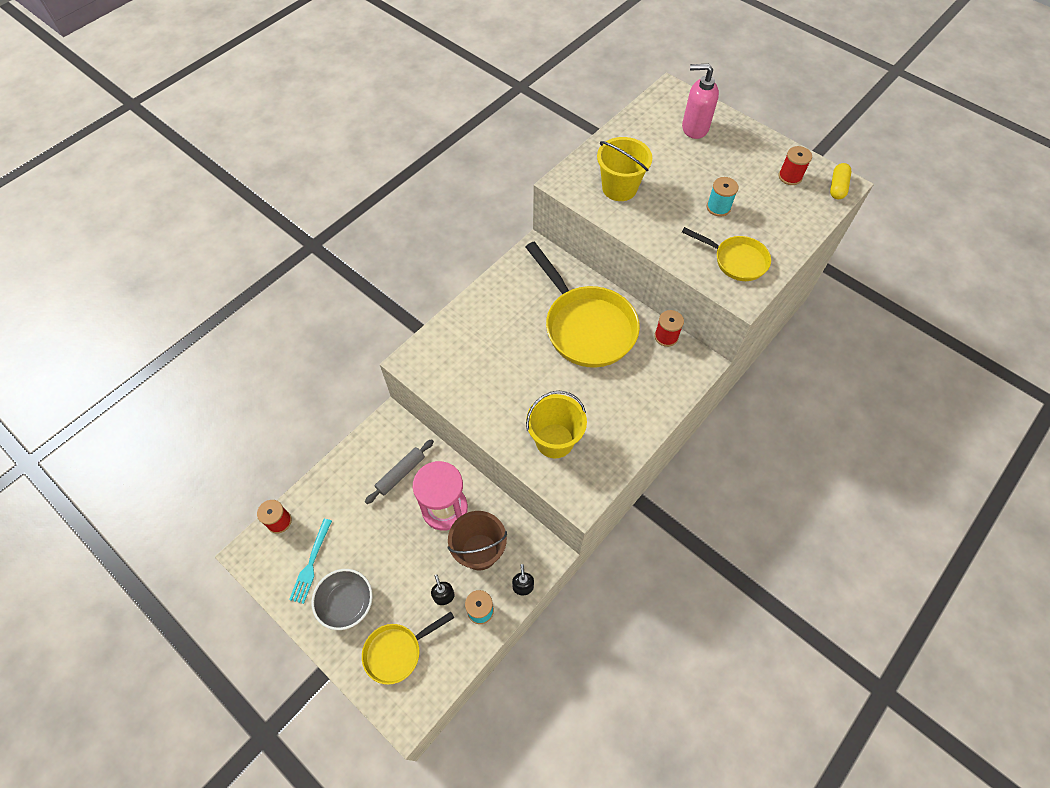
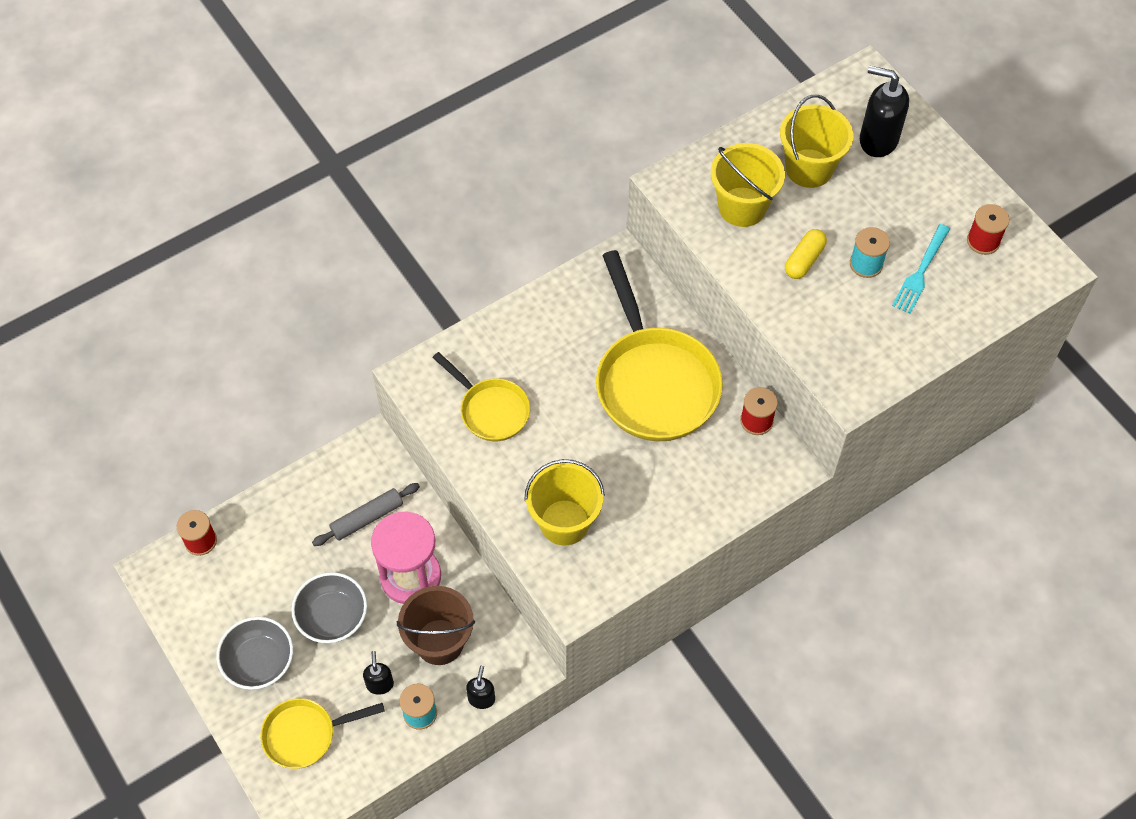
camera: 15 degrees right, 0 degrees up
(311, 564) = (227, 603): turquoise fork -> turquoise fork (920, 272)
(394, 553) = (332, 617): none -> grey bowl
(655, 154) = (809, 168): none -> yellow bucket
(694, 128) = (877, 140): pink soap dispenser -> black soap dispenser
(736, 260) = (861, 343): yellow pan -> yellow pan (491, 410)
(837, 187) = (1043, 270): yellow capsule -> yellow capsule (804, 260)

